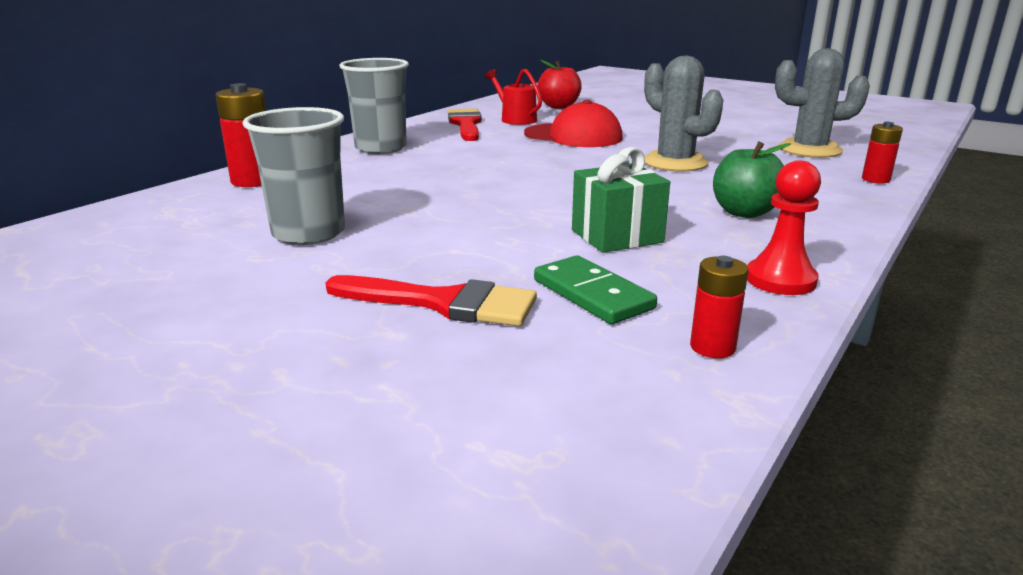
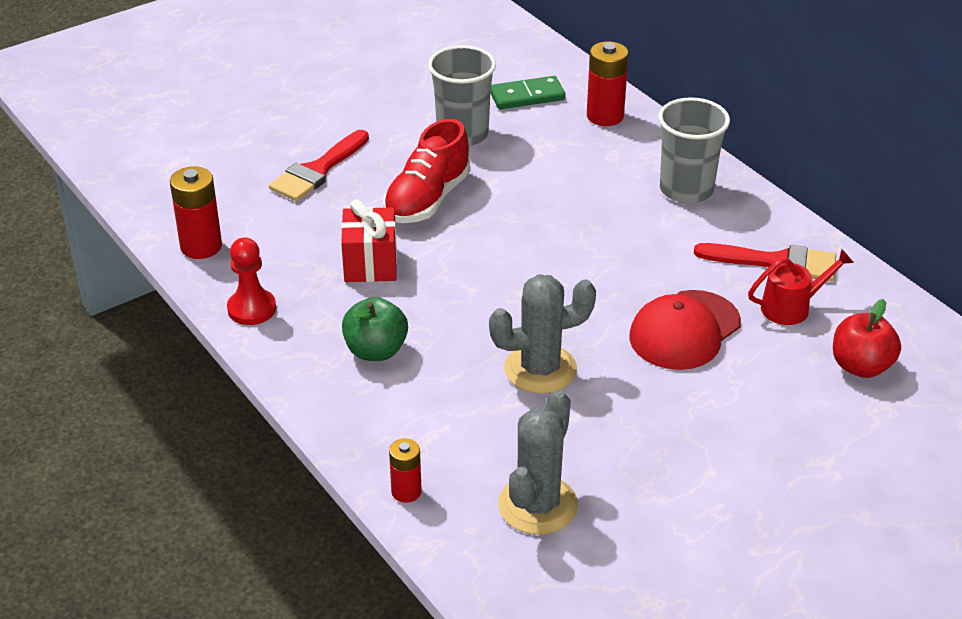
camera: 110 degrees right, 15 degrees up
(466, 230) = (427, 199): none -> red shoe
(593, 294) = (289, 225): green domino -> green domino (527, 96)
(617, 236) = (370, 264): green gift -> red gift
(712, 347) = (201, 246): red battery -> red battery, size x1.64

